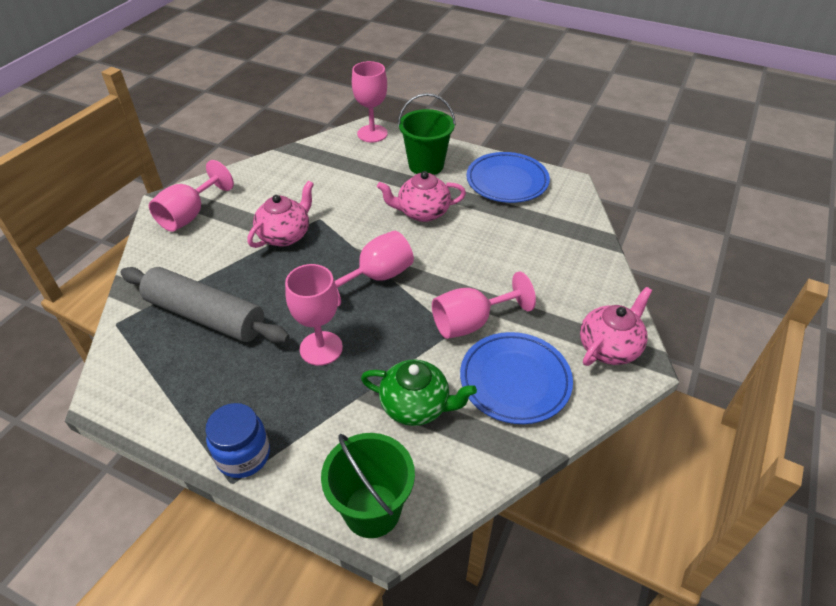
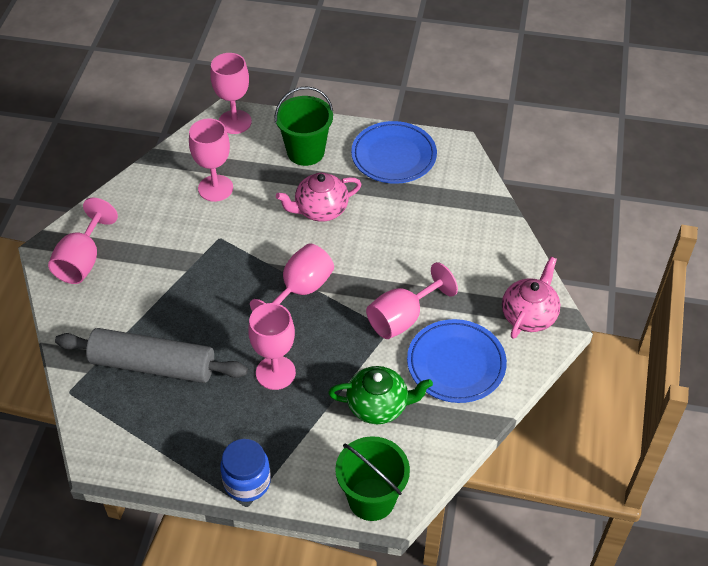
camera: 15 degrees left, 5 degrees up
(285, 235) = (192, 263): pink teapot -> none
(333, 179) = (215, 188): none -> pink goblet

